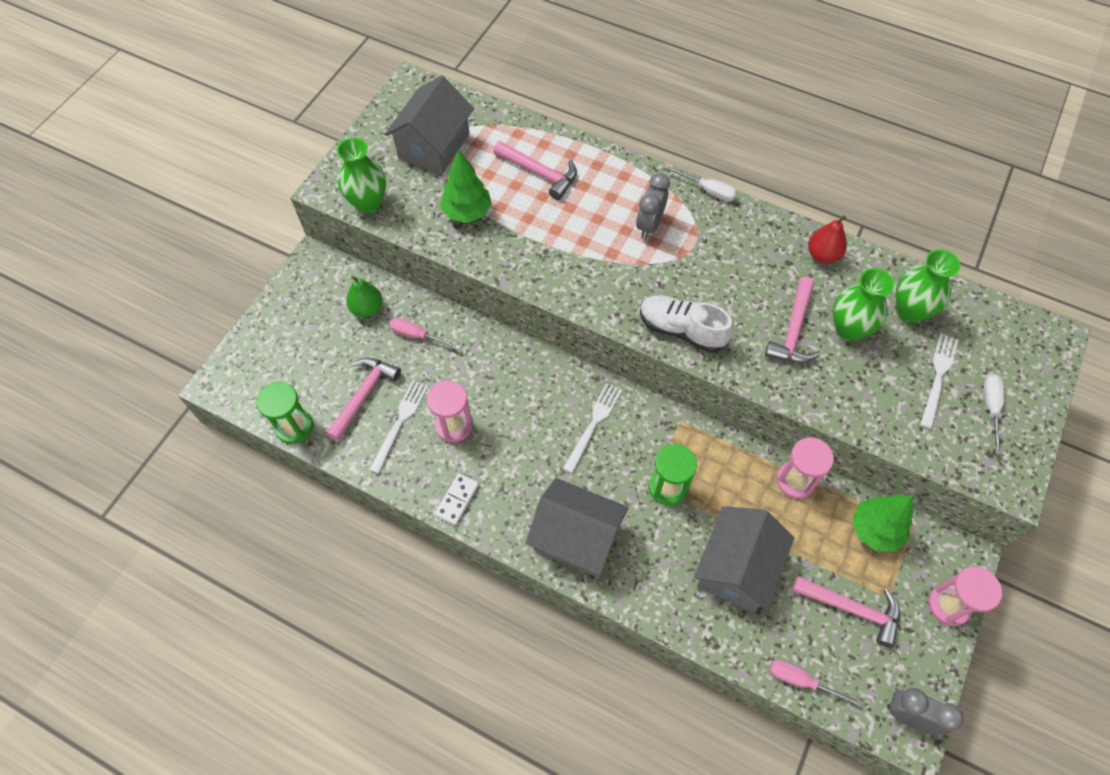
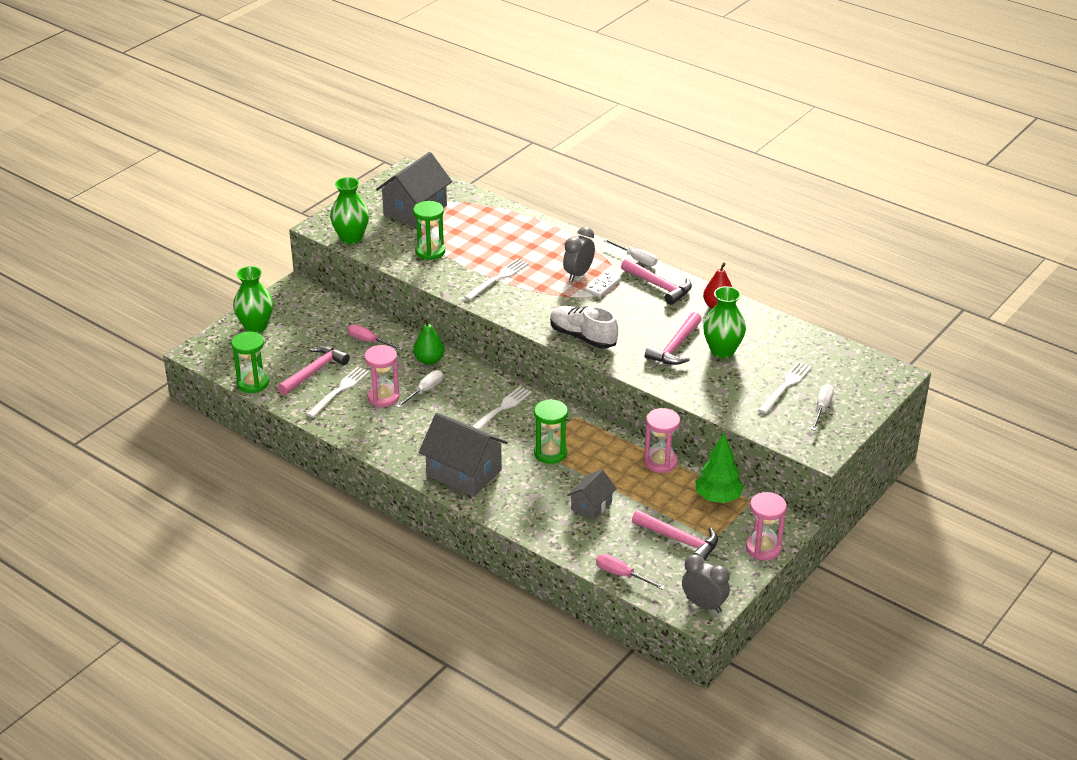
camera: 10 degrees right, 25 degrees down
(367, 308) = (332, 320): green pear -> green pear (429, 360)
(457, 499) = (373, 440): white domino -> white domino (602, 286)
(467, 212) = (430, 251): green tree -> green hourglass
(499, 407) = (425, 391): none -> white screwdriver
(540, 173) = (498, 235): pink hammer -> pink hammer (659, 286)
(557, 246) = (498, 278): none -> white fork
(736, 568) = (591, 506): grey house -> grey house, size x0.55
(910, 310) = (778, 346): green vase -> green vase (255, 327)

